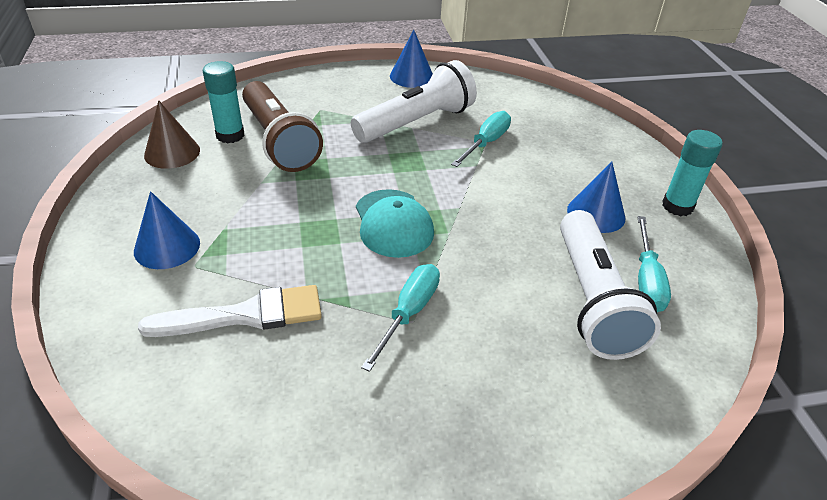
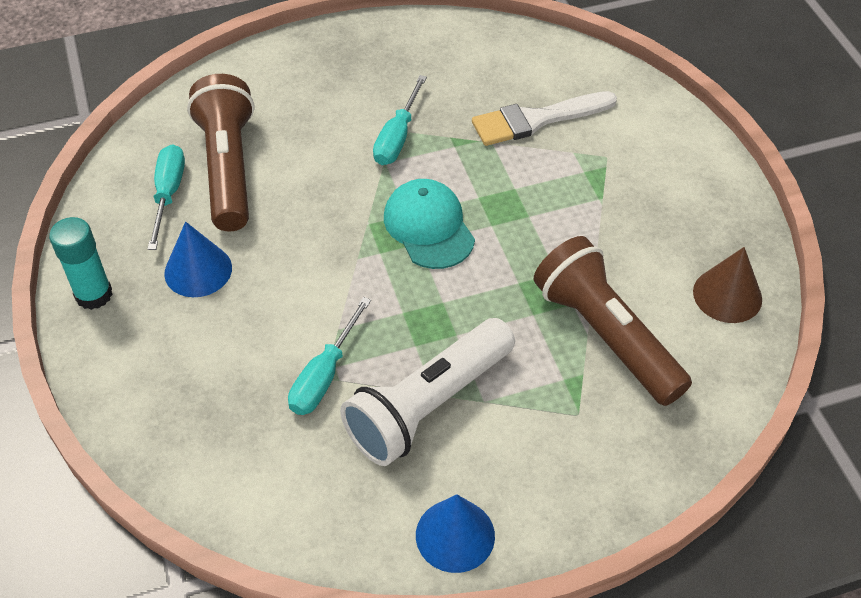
camera: 175 degrees right, 10 degrees up
(167, 247) = (644, 172): blue cone -> none
(230, 135) = (675, 337): turquoise glue stick -> none
(592, 299) = (228, 168): white flashlight -> brown flashlight

